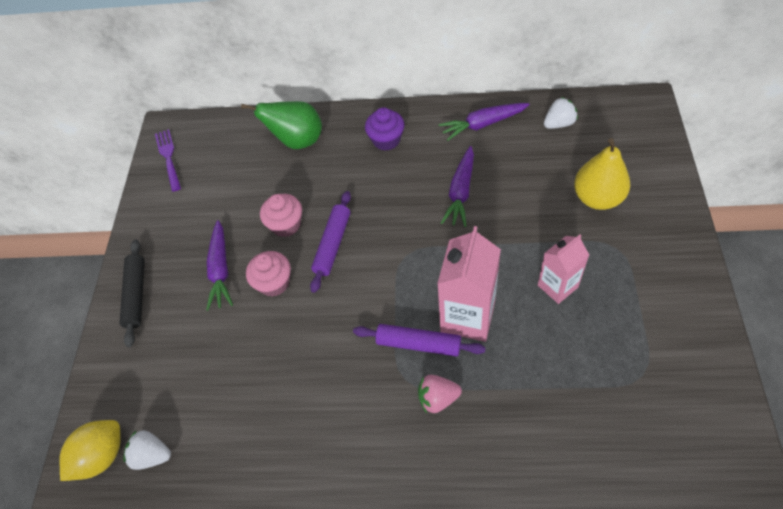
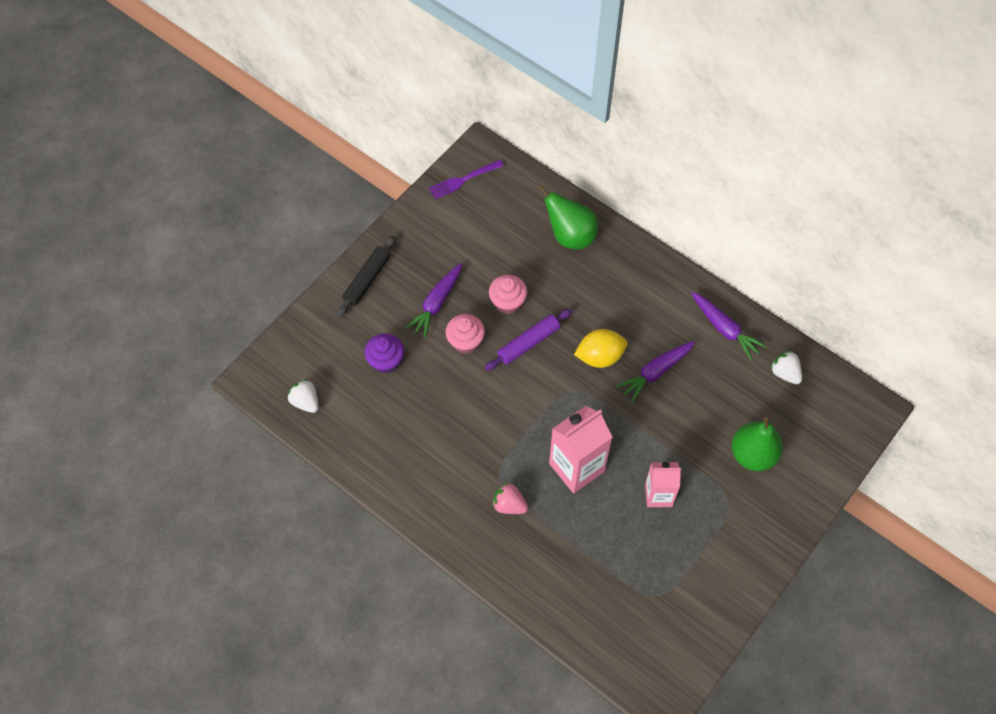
camera: 30 degrees right, 5 degrees up
(102, 456) = (275, 379): yellow lemon -> yellow lemon (600, 357)
(169, 158) = (464, 179): purple fork -> purple fork turned 135 degrees counterclockwise
(386, 140) = (638, 286): purple cupcake -> purple cupcake (386, 361)
(418, 344) = (527, 460): purple rolling pin -> none
(483, 124) = (724, 329): purple carrot -> purple carrot turned 150 degrees counterclockwise
(559, 123) = (785, 373): white strawberry -> white strawberry turned 135 degrees counterclockwise
(597, 198) = (753, 455): yellow pear -> green pear

